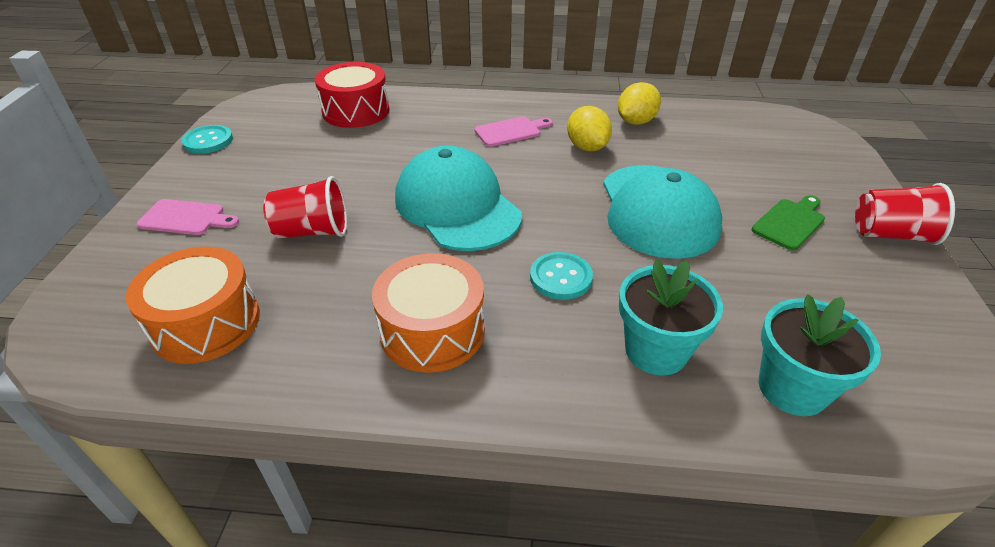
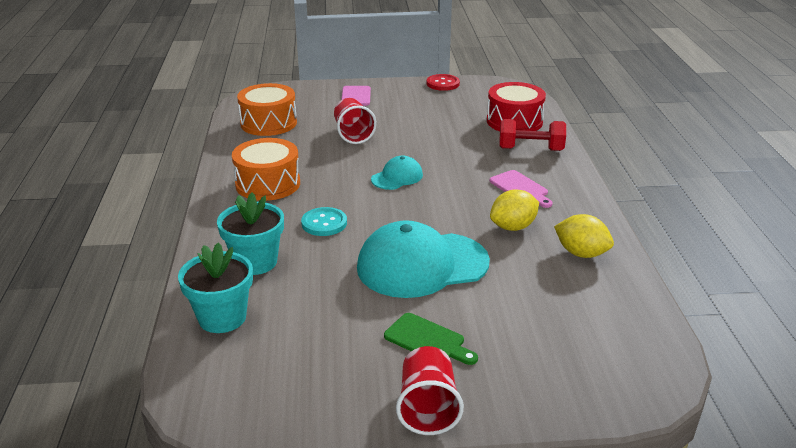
camera: 80 degrees right, 10 degrees down
(208, 141) = (443, 84): turquoise button -> red button
(428, 113) = (530, 149): none -> red dumbbell
(457, 206) = (397, 177): turquoise cap -> turquoise cap, size x0.50

